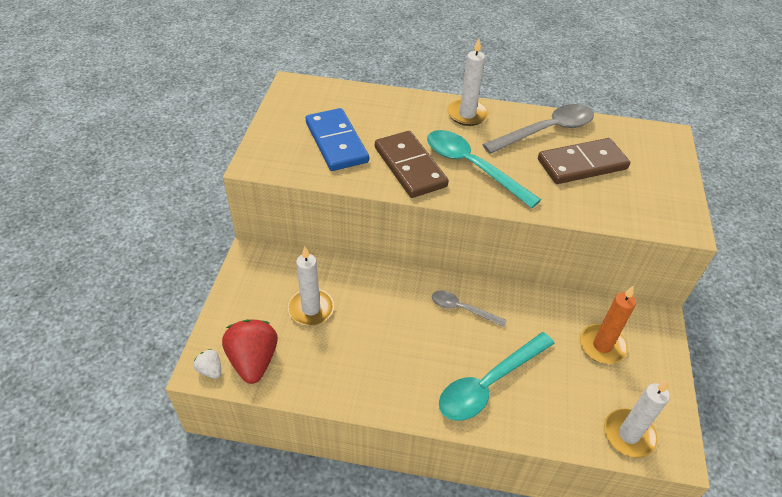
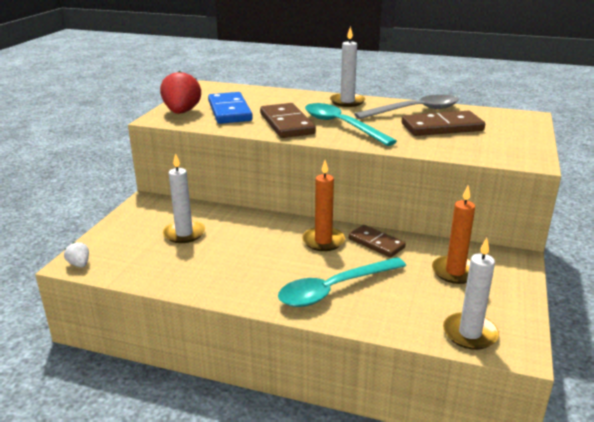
camera: 10 degrees right, 20 degrees down
(253, 361) = (119, 261): red strawberry -> red strawberry (182, 112)
(462, 309) = (323, 241): grey spoon -> orange candle
(517, 308) = (376, 243): none -> brown domino

